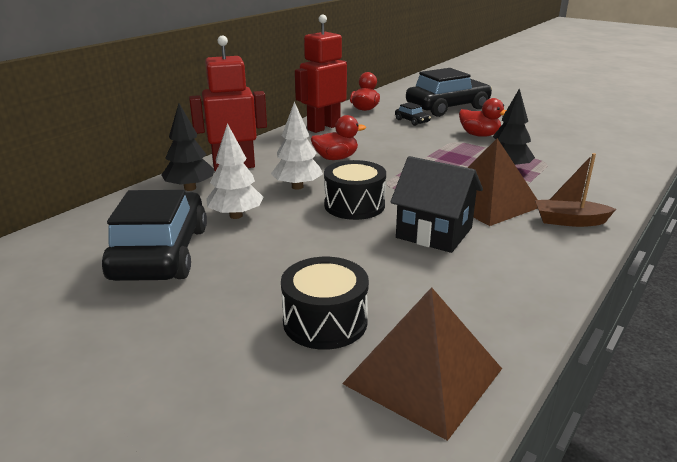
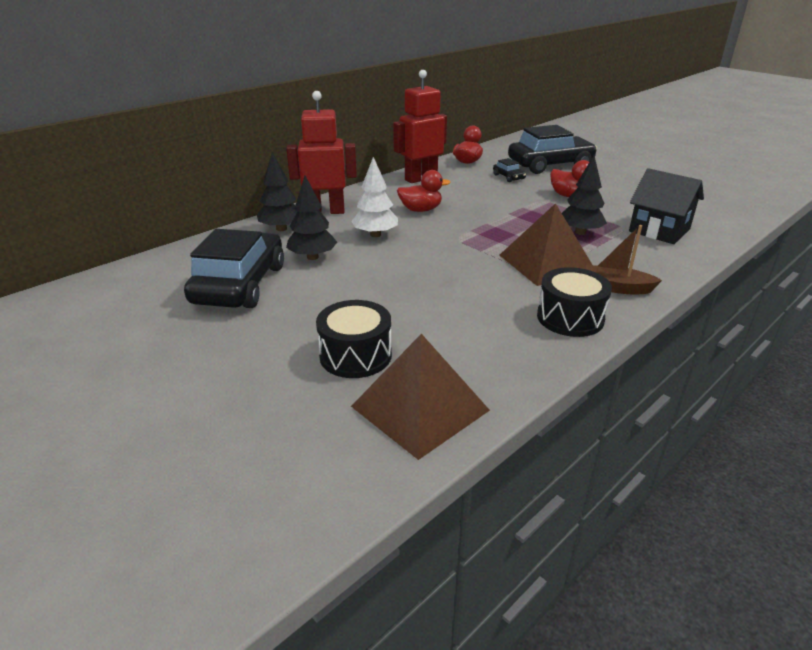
camera: 10 degrees right, 5 degrees up
(236, 215) = (312, 257): white tree -> black tree
(354, 205) = (420, 256): black drum -> black drum (570, 318)
(434, 233) = (482, 287): black house -> black house (659, 230)

